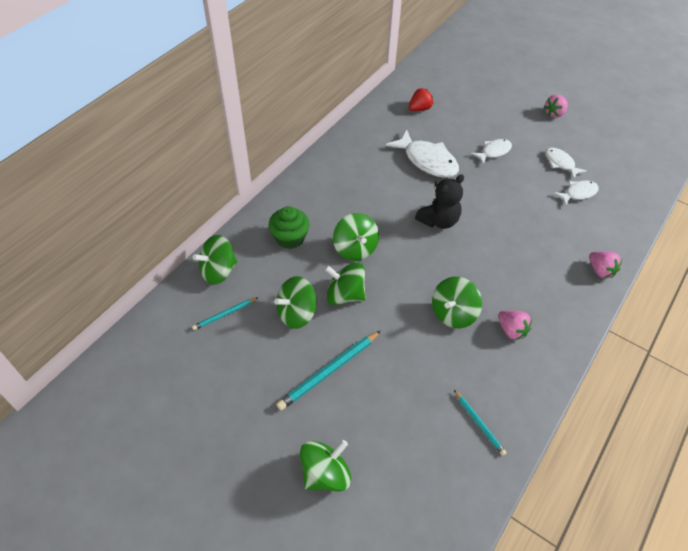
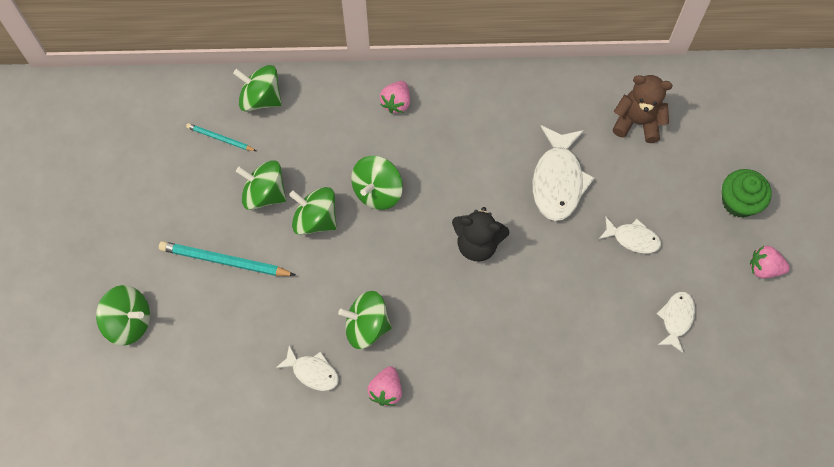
camera: 55 degrees right, 15 degrees up
(290, 238) = (345, 127): green cupcake -> green cupcake (739, 202)
(345, 295) = (315, 219): green spinning top -> green spinning top turned 45 degrees counterclockwise
(419, 109) = (637, 122): red strawberry -> brown teddy bear
(479, 423) = (260, 416): turquoise pencil -> none
(578, 193) = (640, 362): white fish -> white fish (312, 372)
(600, 270) = (535, 439): pink strawberry -> pink strawberry (396, 103)

